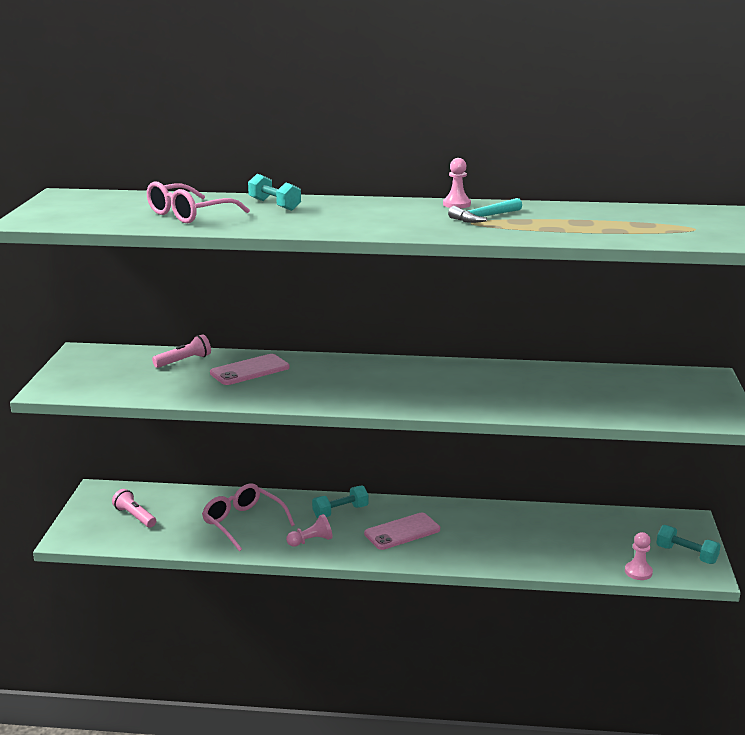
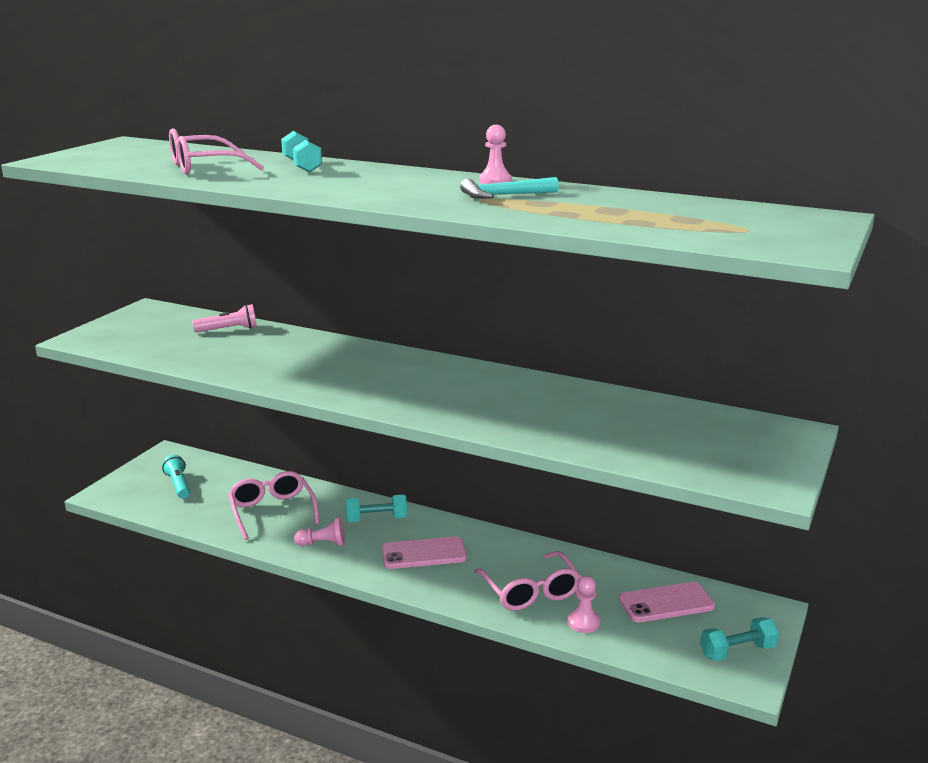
camera: 20 degrees right, 0 degrees up
(135, 516) = (178, 485): pink flashlight -> turquoise flashlight
(250, 370) = (280, 348): pink phone -> pink phone (666, 603)
(509, 544) = (530, 592): none -> pink glasses
(638, 572) = (661, 659): pink pawn -> pink pawn (584, 622)
(686, 555) = (737, 651): turquoise dumbbell -> turquoise dumbbell turned 75 degrees counterclockwise

